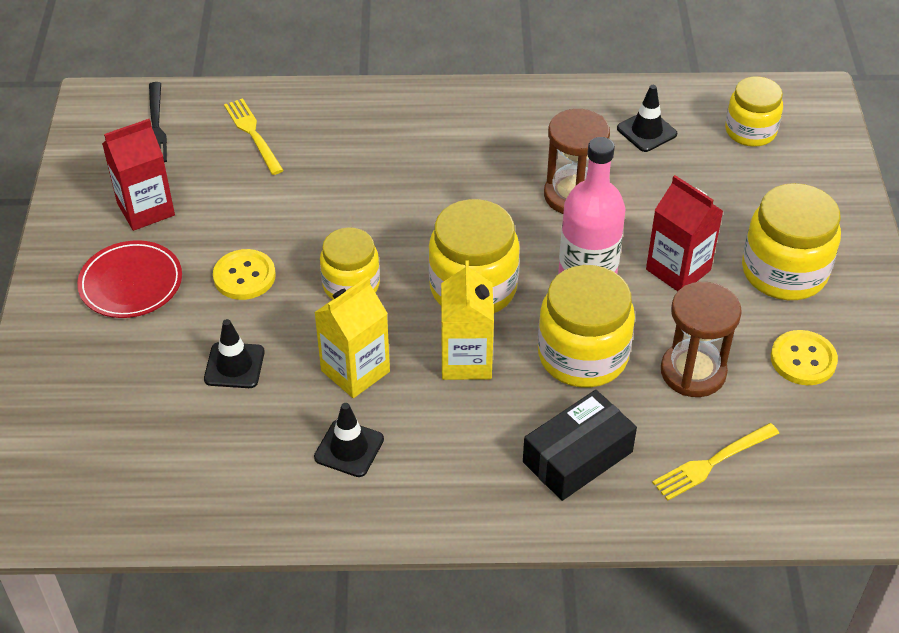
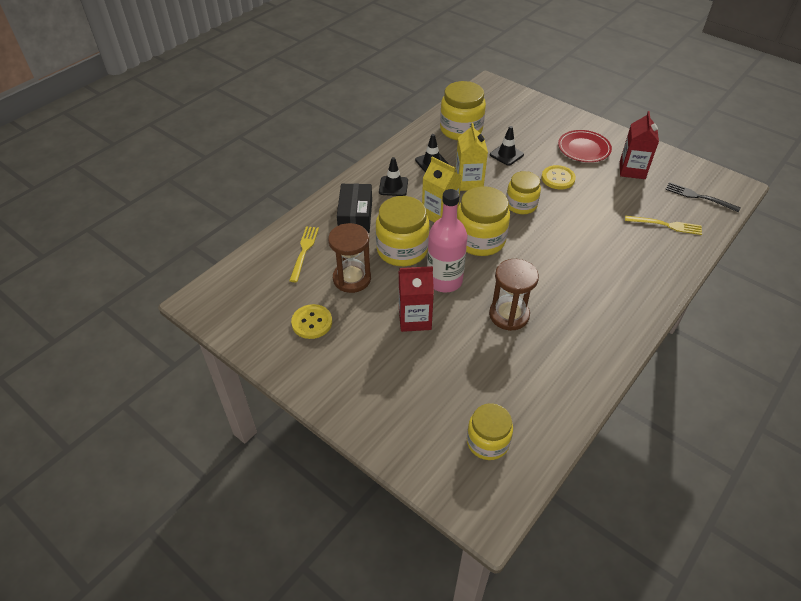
camera: 130 degrees right, 0 degrees up
(646, 131) = (534, 386): black traffic cone -> black traffic cone (393, 186)
(784, 272) = (367, 361): yellow jar -> yellow jar (461, 129)

